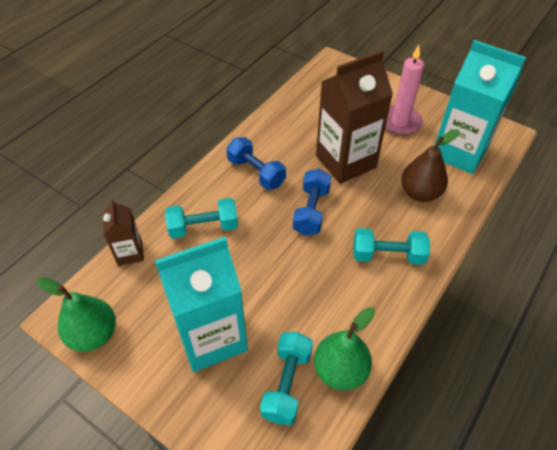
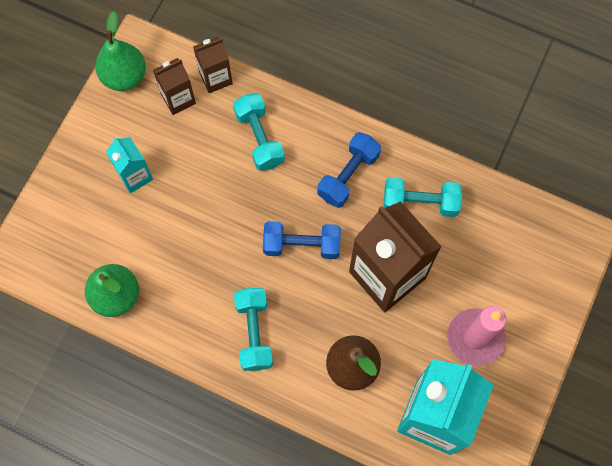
camera: 80 degrees right, 20 degrees up
(139, 287) = (178, 99): none -> brown carton
(211, 337) = (135, 176): turquoise carton -> turquoise carton, size x0.50
(287, 384) = (98, 250): turquoise dumbbell -> turquoise dumbbell (420, 202)

